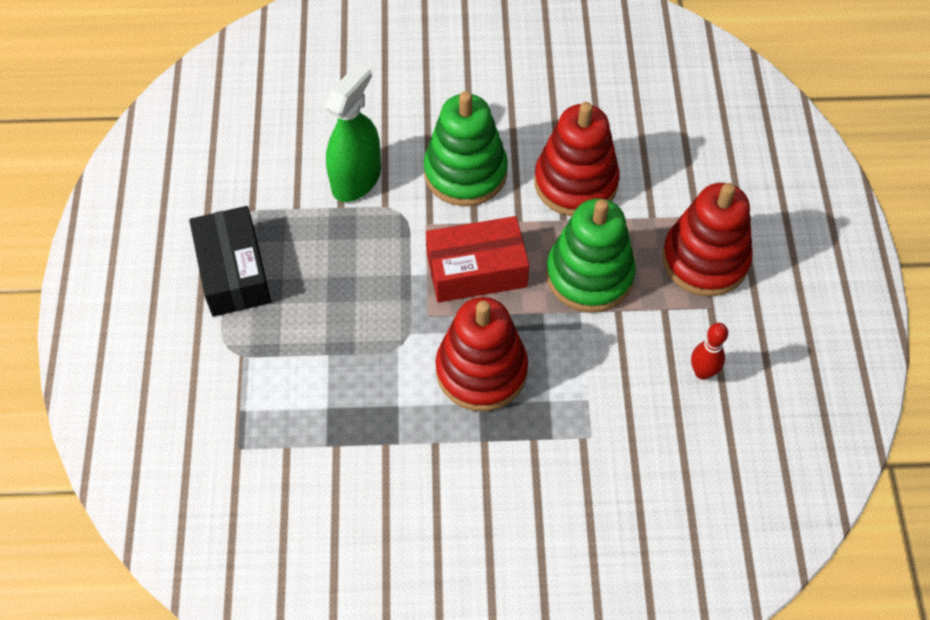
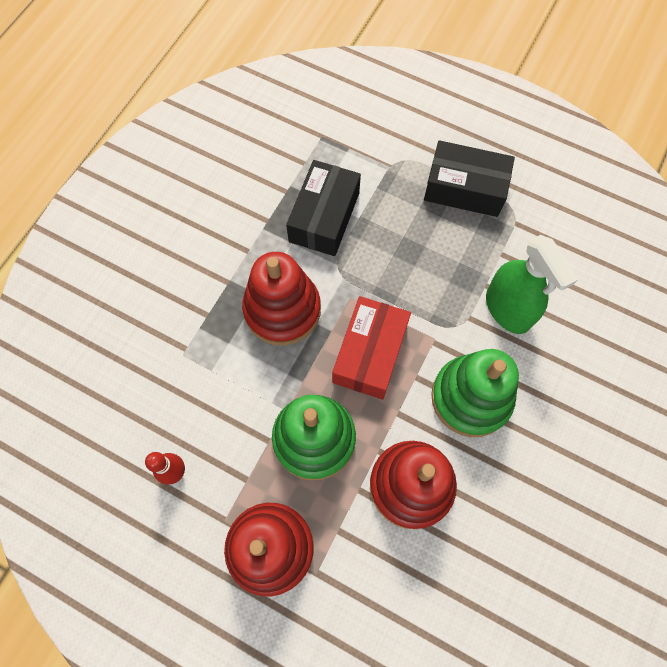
camera: 120 degrees right, 10 degrees up
(347, 388) = (324, 217): none -> black box

